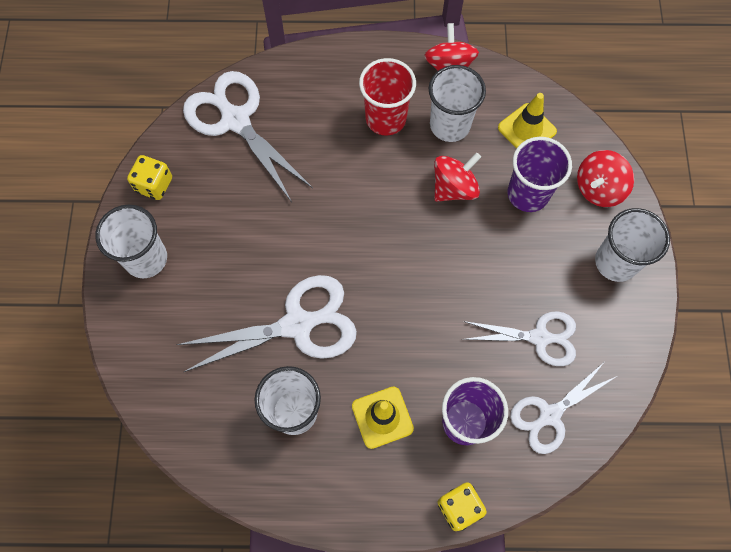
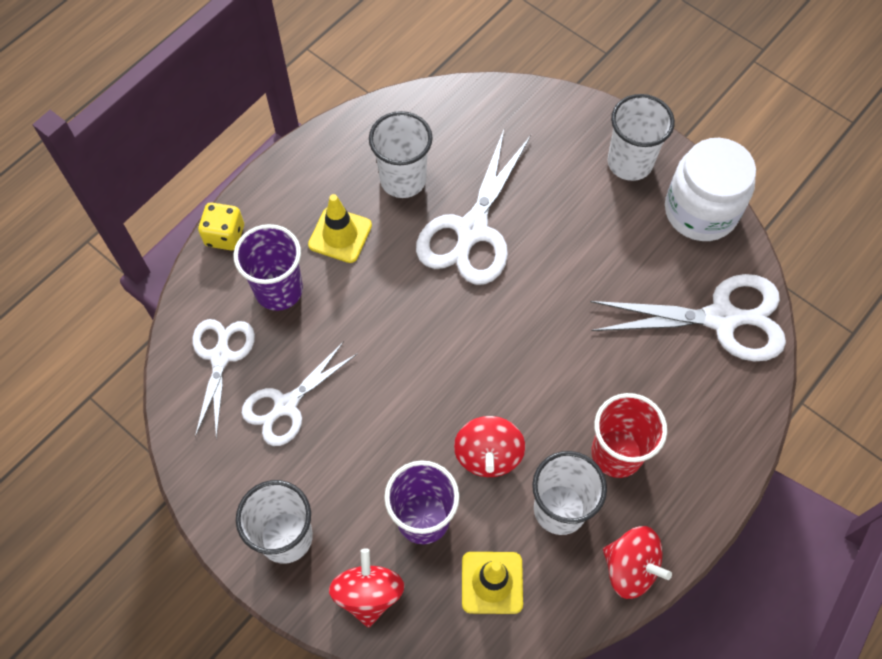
camera: 130 degrees right, 5 degrees down
(154, 185) = (700, 211): yellow dice -> white jar

